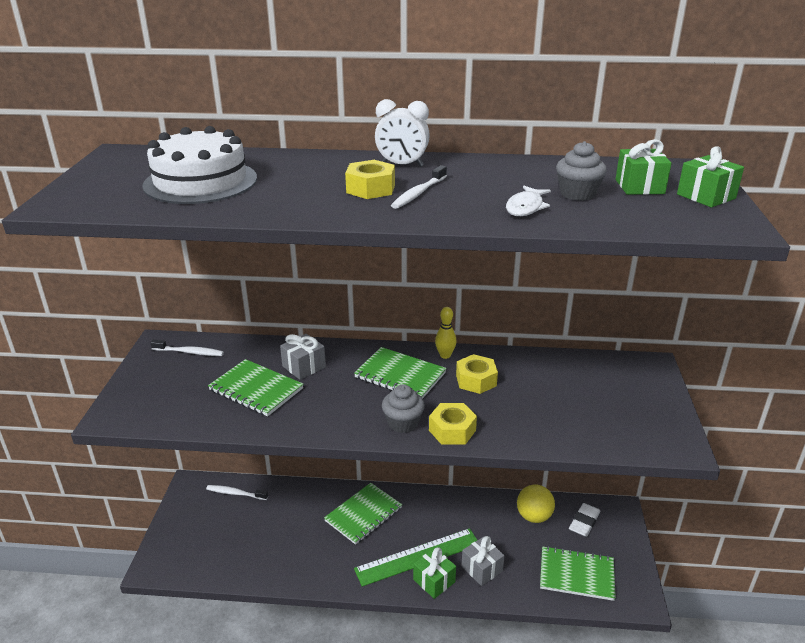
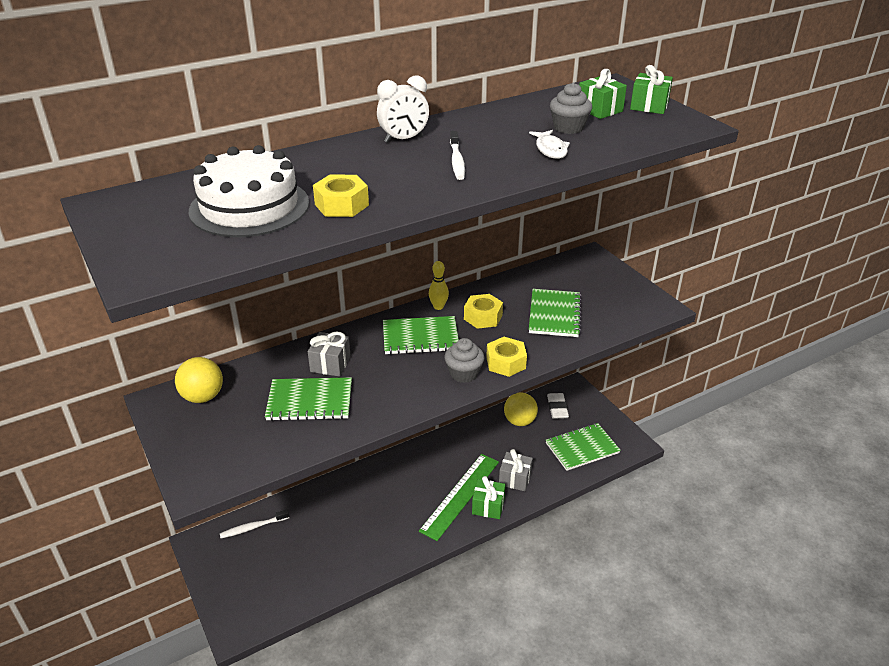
camera: 35 degrees left, 5 degrees up
(189, 352) = (203, 397): white toothbrush -> yellow ball
(363, 514) = (387, 486): green notebook -> green notebook (554, 315)
(370, 189) = (413, 168): yellow nut -> yellow nut (342, 205)

